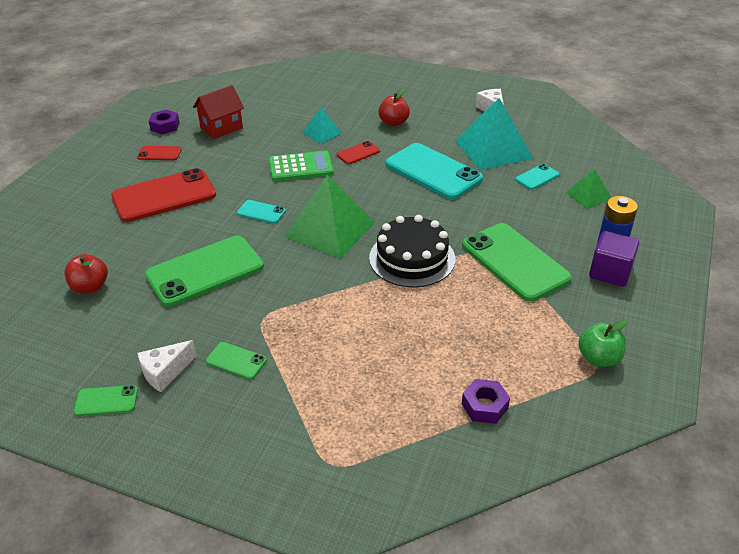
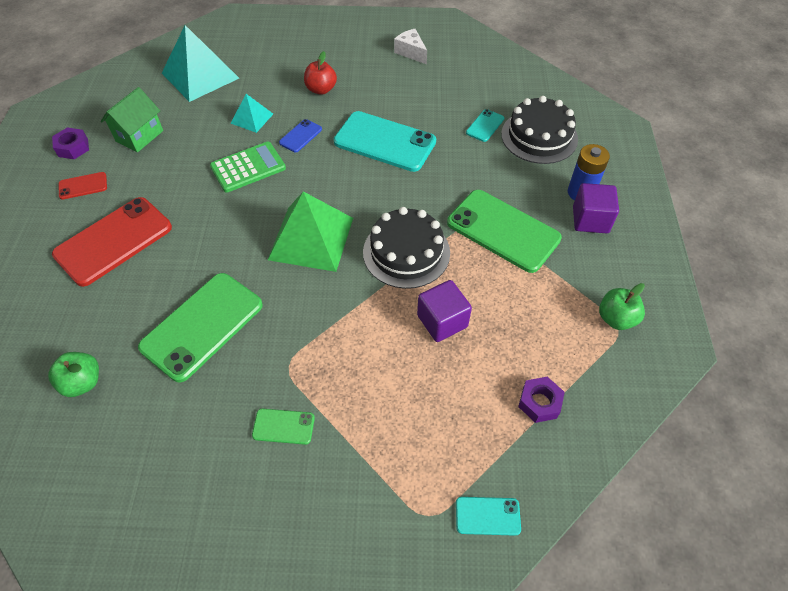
camera: 20 degrees left, 15 degrees up
(90, 287) = (83, 382): red apple -> green apple
(106, 401) = (167, 520): green phone -> none
(165, 372) = (215, 464): white cheese -> none
(221, 128) = (139, 136): red house -> green house
(261, 212) = (230, 235): turquoise phone -> turquoise phone (487, 516)
(358, 153) = (300, 136): red phone -> blue phone
(420, 318) = (442, 321): none -> purple cube
(493, 149) = (431, 101): turquoise pyramid -> turquoise pyramid (200, 75)
(588, 195) = (539, 136): green pyramid -> black cake

